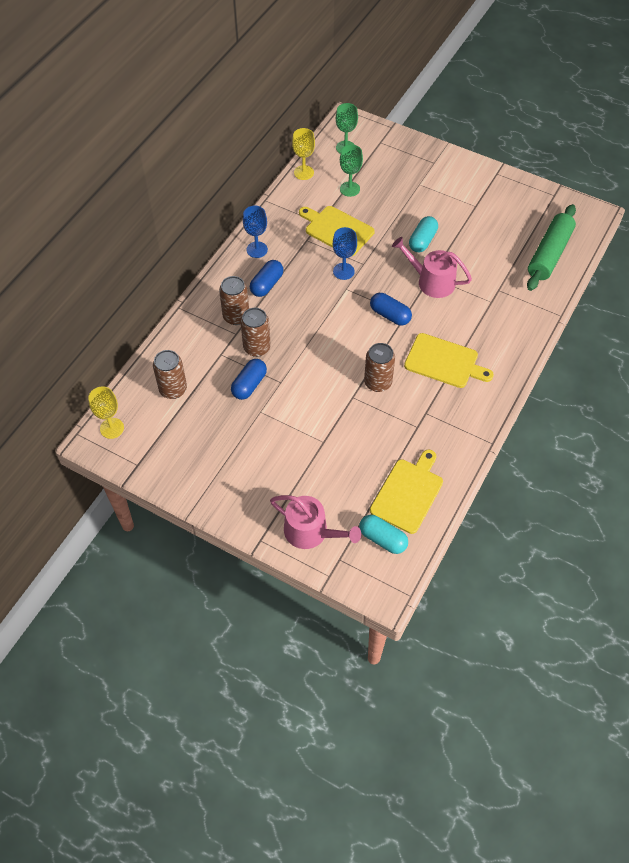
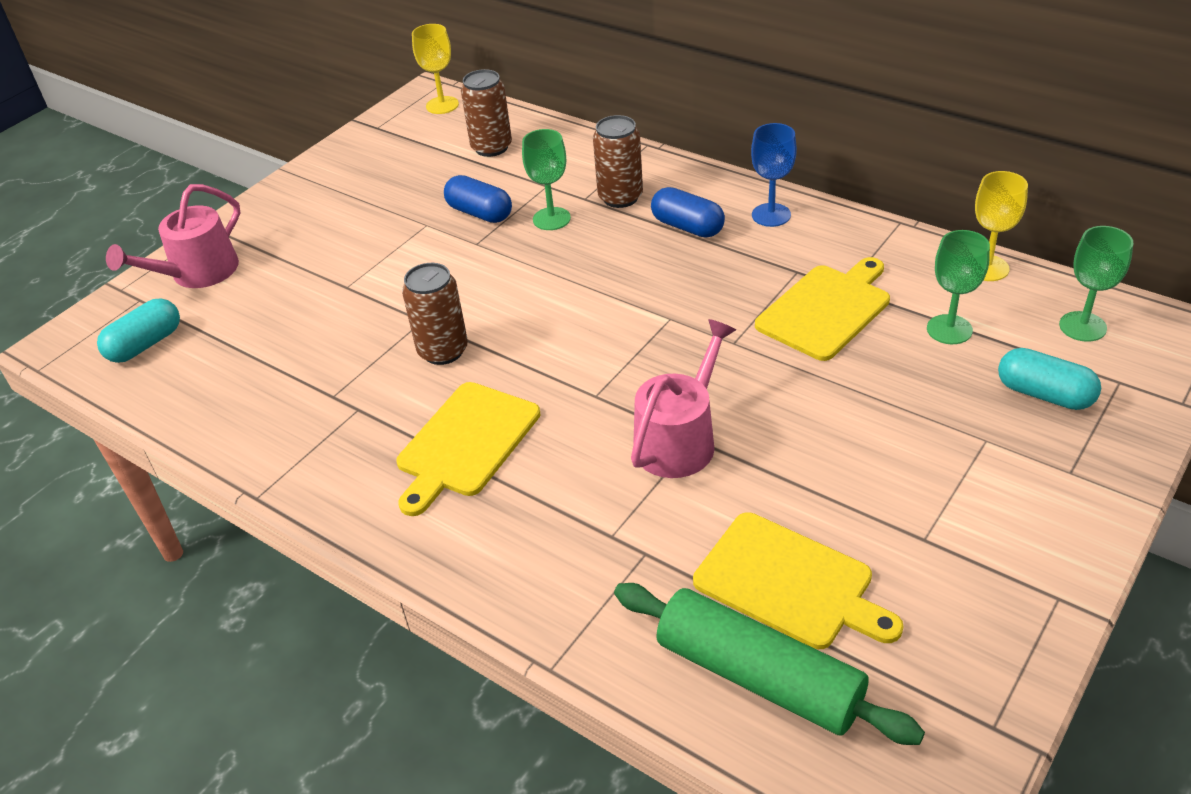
camera: 100 degrees right, 15 degrees down
(257, 347) = (551, 219): brown can -> green goblet
(343, 271) = (714, 316): blue goblet -> none
(390, 315) = (596, 373): blue capsule -> none
(408, 493) = (209, 377): yellow cutting board -> yellow cutting board (789, 583)
(422, 241) = (800, 433): turquoise capsule -> turquoise capsule (1044, 394)

